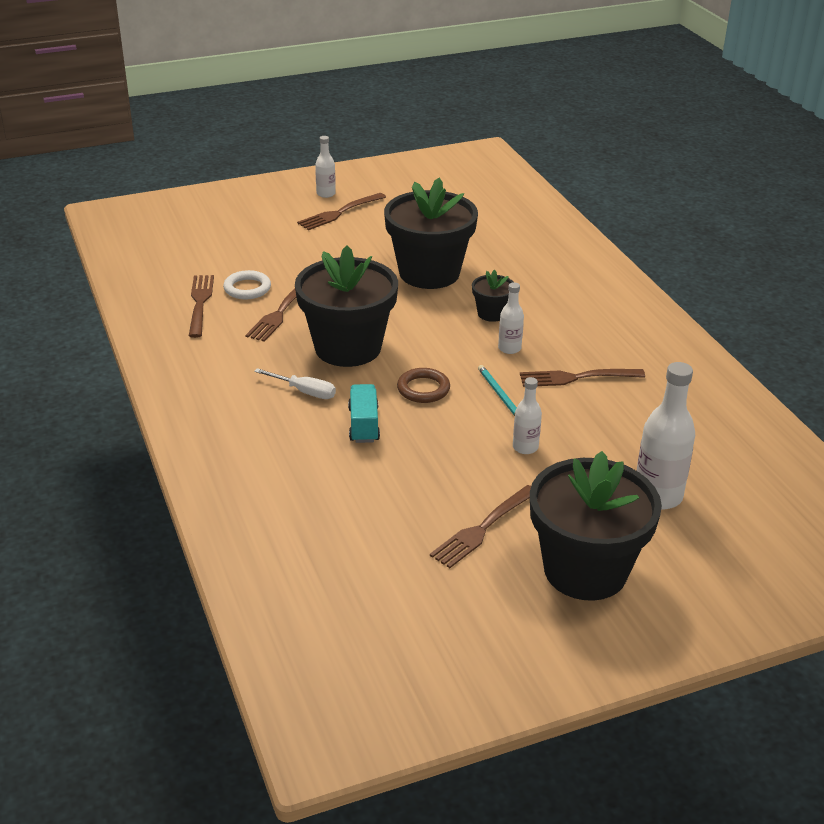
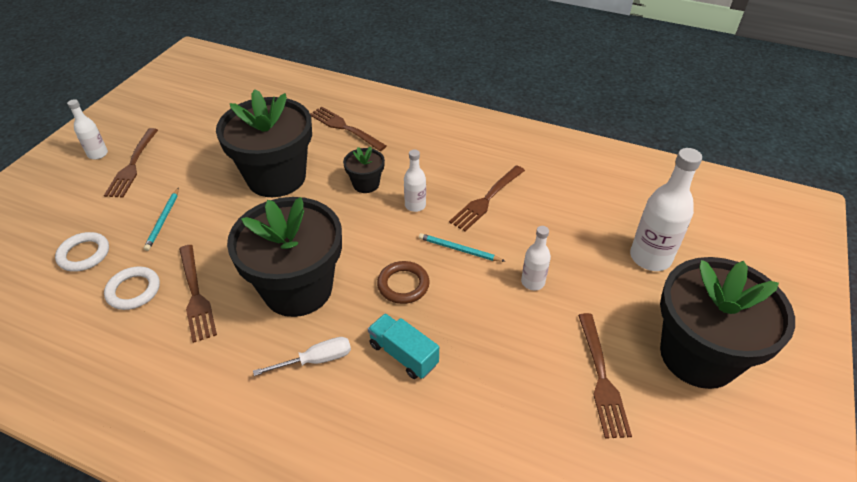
camera: 45 degrees left, 10 degrees up
(200, 303) = (103, 338): brown fork -> brown fork (345, 128)
(244, 251) = (84, 254): none -> white ring
(315, 258) = (163, 220): none -> turquoise pencil

